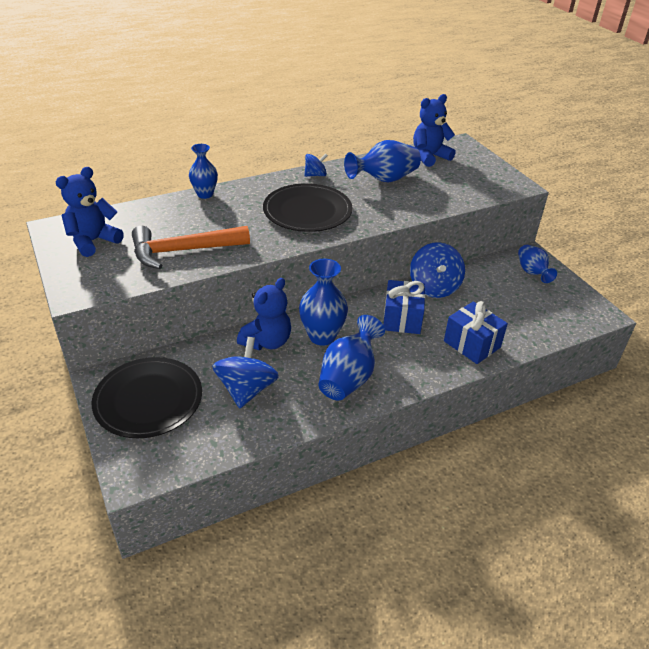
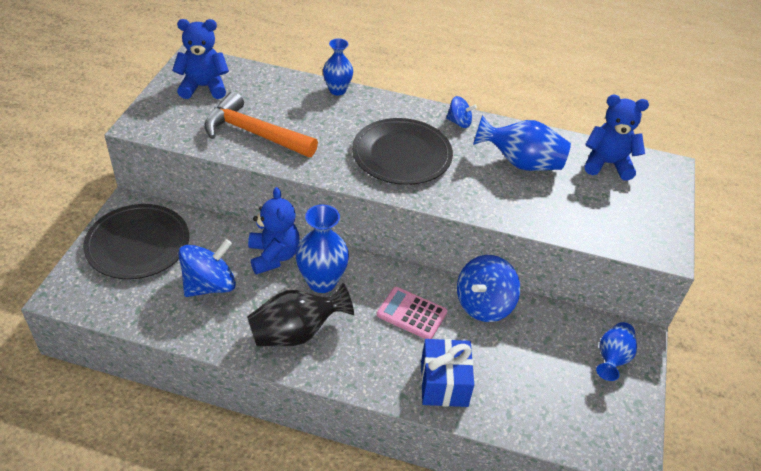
camera: 40 degrees right, 5 degrees up
(267, 341) = (274, 256): blue teddy bear -> blue teddy bear turned 90 degrees counterclockwise
(348, 377) = (296, 333): blue vase -> black vase
(402, 318) = (411, 314): blue gift -> pink calculator

